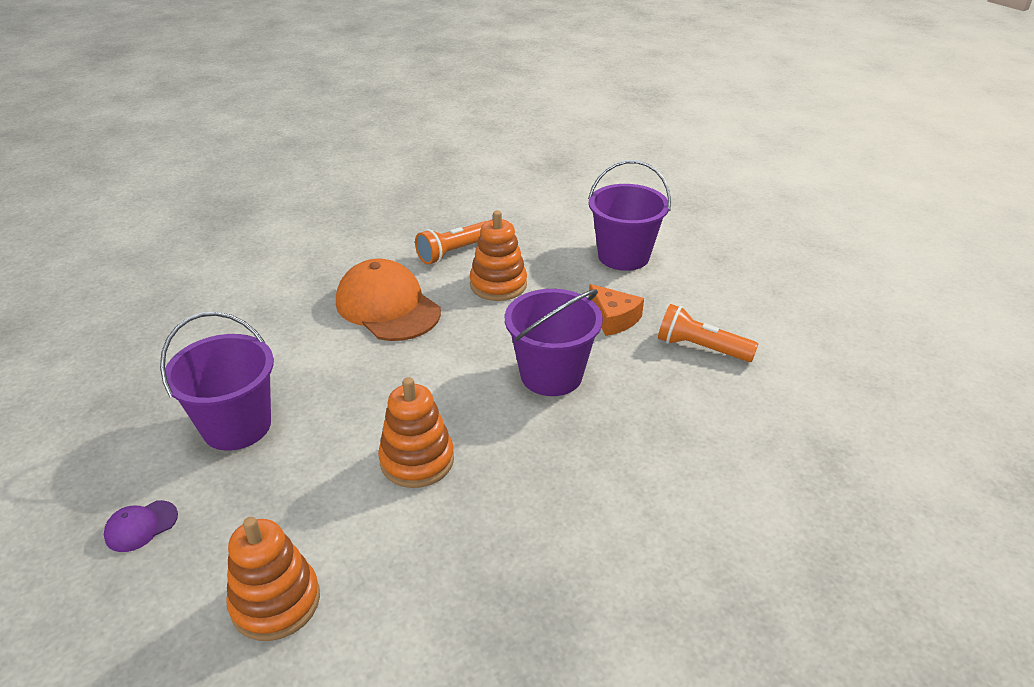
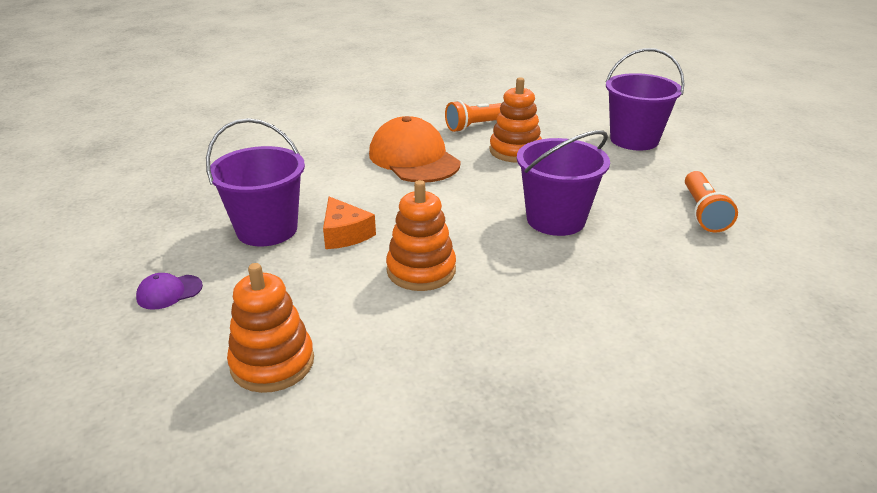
camera: 10 degrees right, 5 degrees down
(613, 318) = (620, 183): orange cheese -> orange cheese (345, 234)
(700, 348) = (703, 212): orange flashlight -> orange flashlight turned 120 degrees counterclockwise

